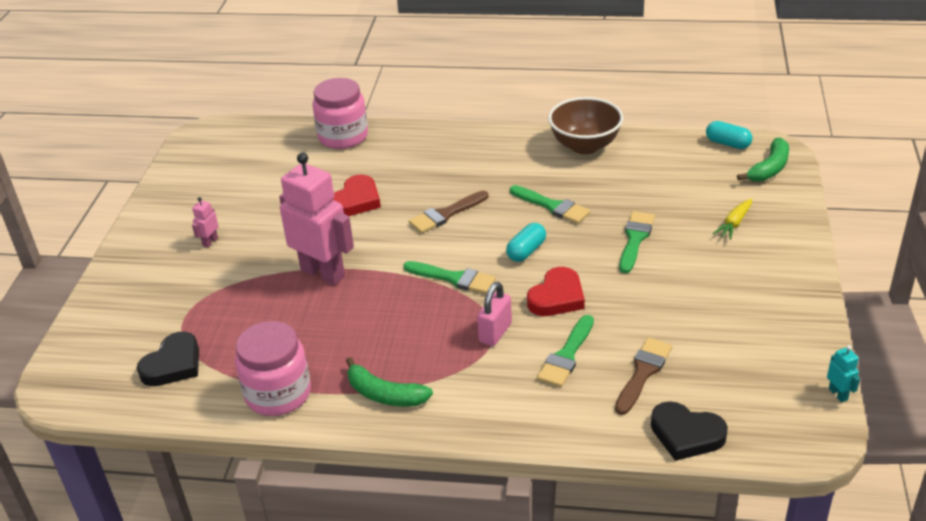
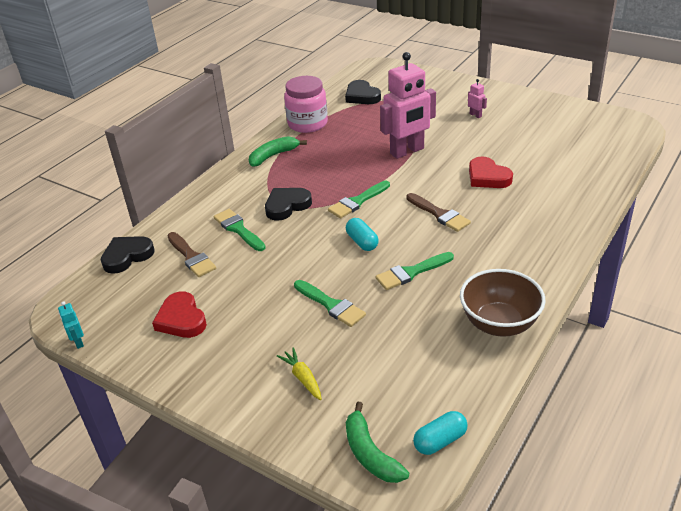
camera: 115 degrees right, 0 degrees up
(343, 137) = (593, 185): pink jar -> none
(445, 214) = (439, 214): brown brush -> brown brush turned 150 degrees clockwise
(495, 333) = (287, 206): pink padlock -> black heart
(557, 297) = (297, 242): red heart -> red heart (181, 319)
(838, 394) = (78, 342): turquoise robot -> turquoise robot turned 60 degrees clockwise

